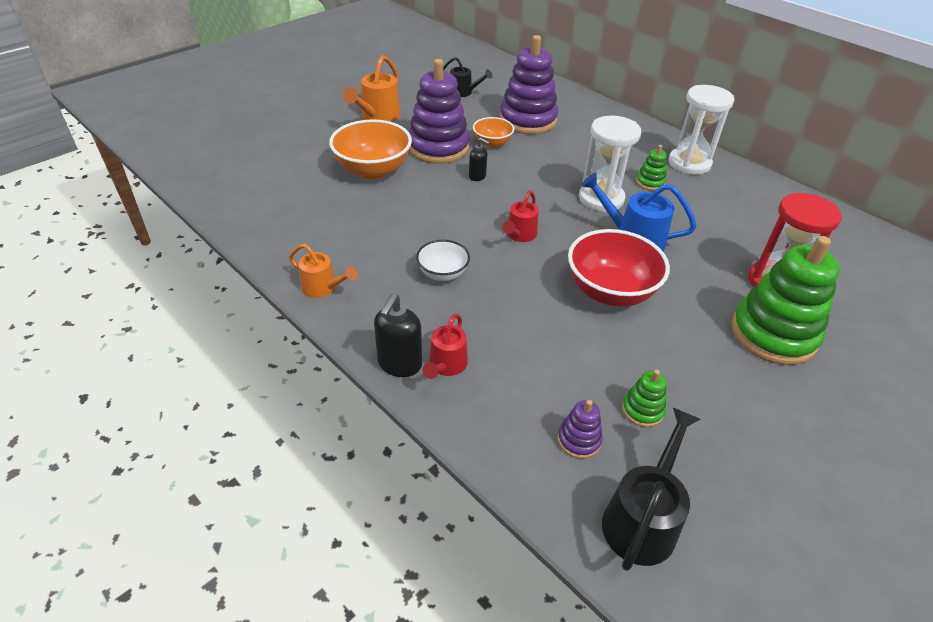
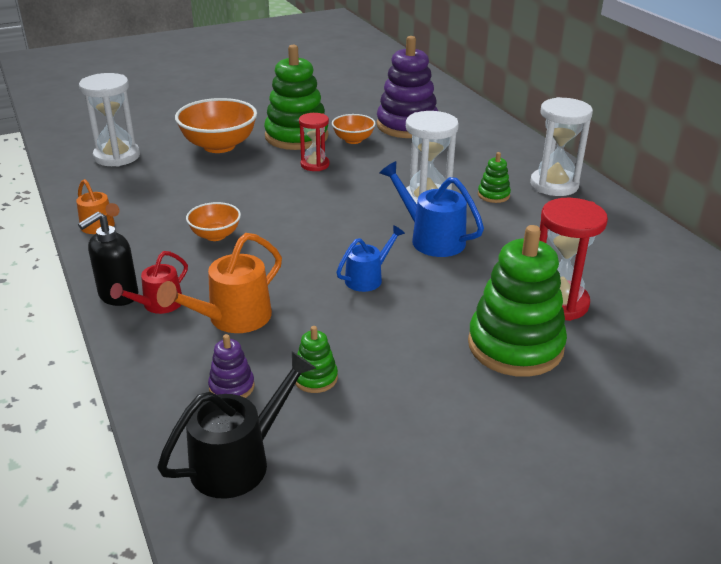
camera: 20 degrees right, 10 degrees down
(279, 199) = (117, 156): none -> white hourglass
(377, 117) = (259, 105): orange watering can -> orange watering can (232, 319)
(438, 147) = (296, 136): purple stacking toy -> green stacking toy
(443, 273) = (215, 235): white bowl -> orange bowl
(464, 92) = (360, 95): black watering can -> none
(477, 176) = (315, 165): black soap dispenser -> red hourglass
(519, 235) = (315, 217): red watering can -> none
(610, 291) = (368, 278): red bowl -> blue watering can

